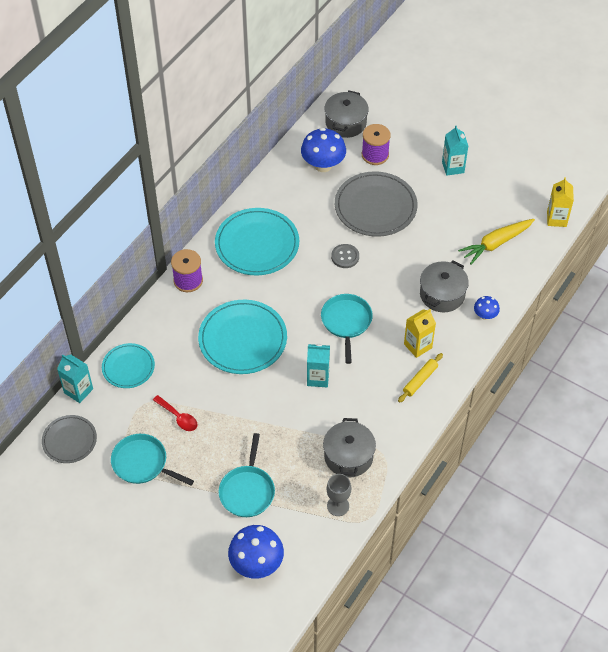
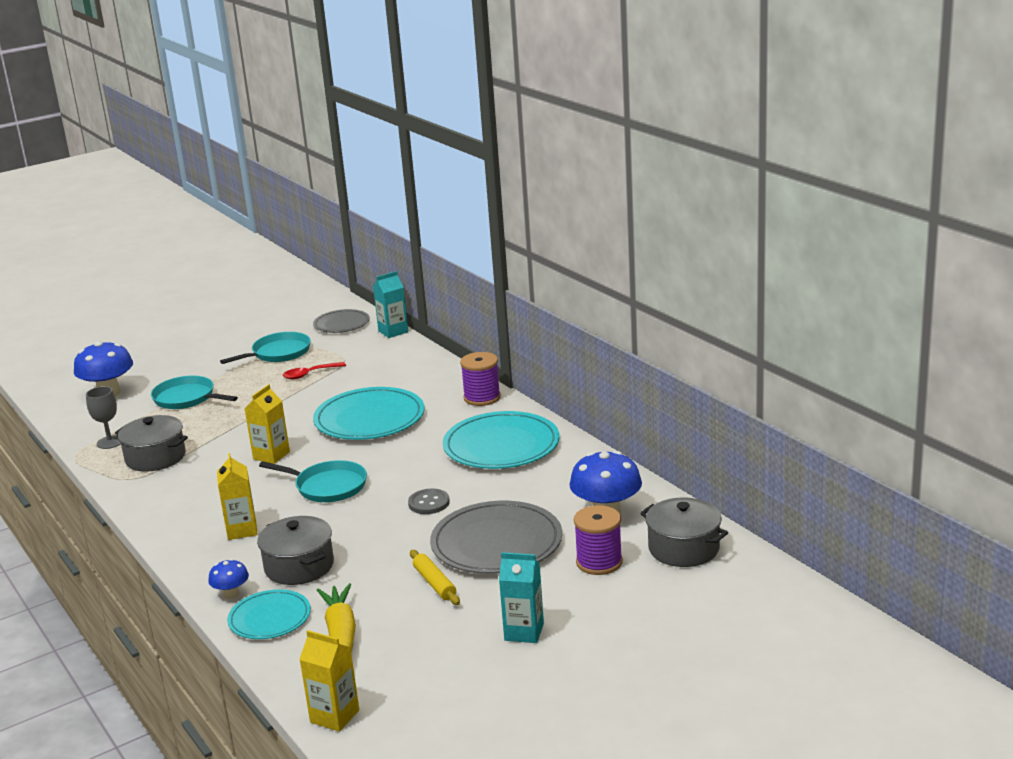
camera: 115 degrees right, 30 degrees down
(128, 367) = (396, 356): turquoise plate -> turquoise plate (269, 618)
(318, 378) = (271, 455): turquoise carton -> yellow carton
(420, 380) = (193, 521): yellow rolling pin -> yellow rolling pin (434, 583)

